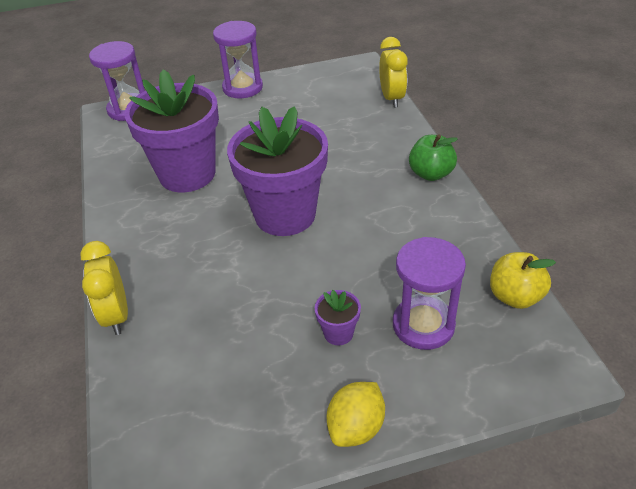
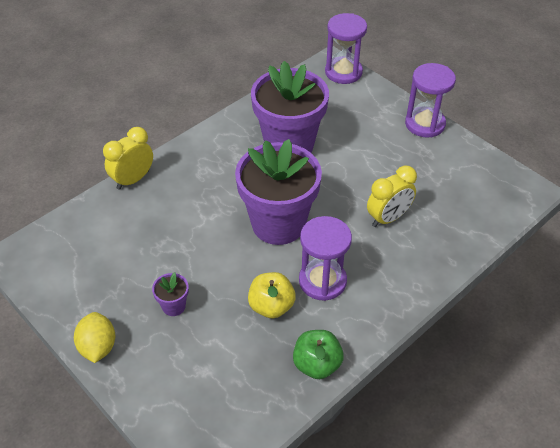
camera: 60 degrees right, 5 degrees up
(356, 427) = (98, 347): yellow lemon -> yellow lemon turned 75 degrees clockwise
(392, 98) = (490, 234): yellow clock -> yellow clock (388, 218)
(423, 325) = (206, 356): purple hourglass -> purple hourglass (322, 281)
(431, 174) = (393, 303): green apple -> green apple (317, 364)
(515, 296) = (268, 412): yellow apple -> yellow apple (271, 306)

